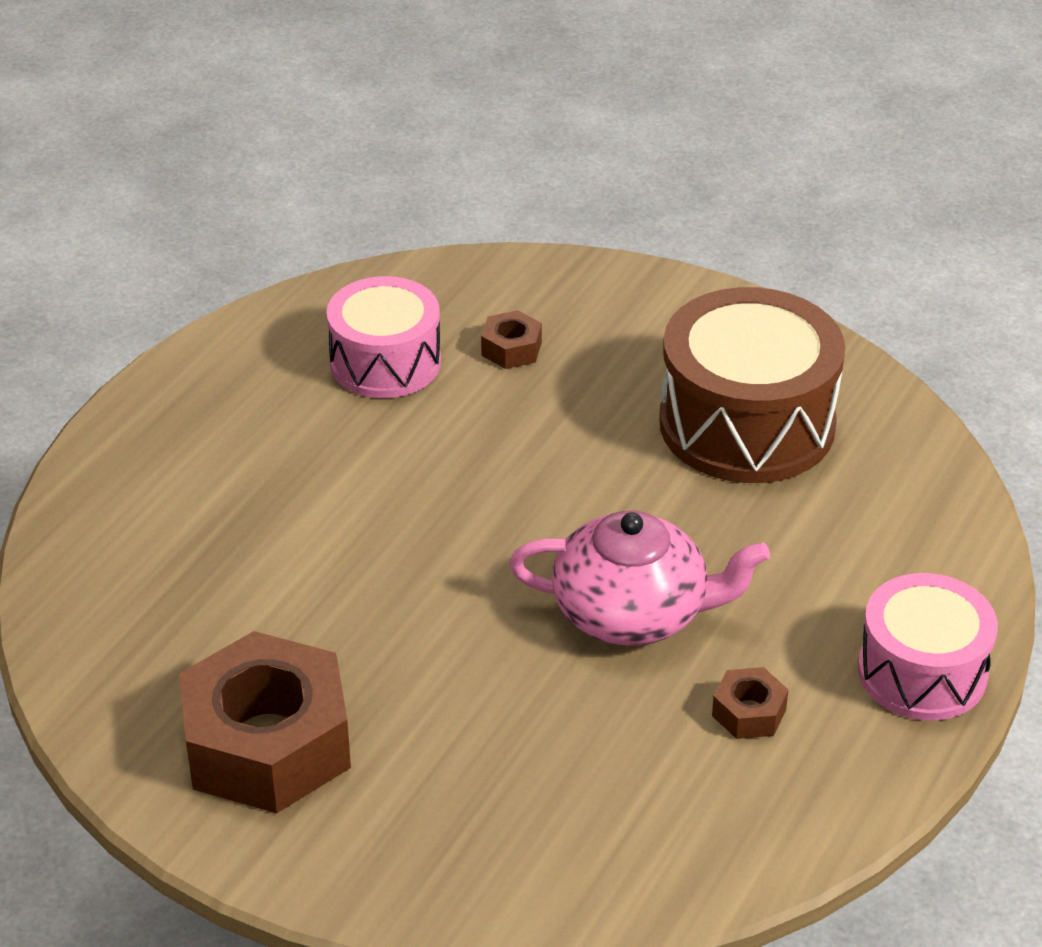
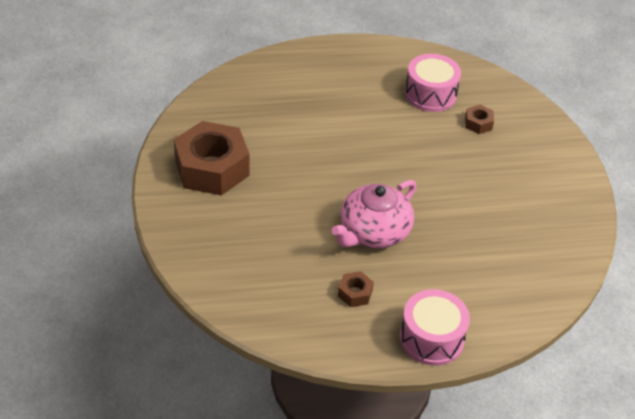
camera: 50 degrees right, 5 degrees up
(633, 612) = (373, 232): pink teapot -> pink teapot turned 75 degrees clockwise
(747, 424) = (516, 213): brown drum -> none

